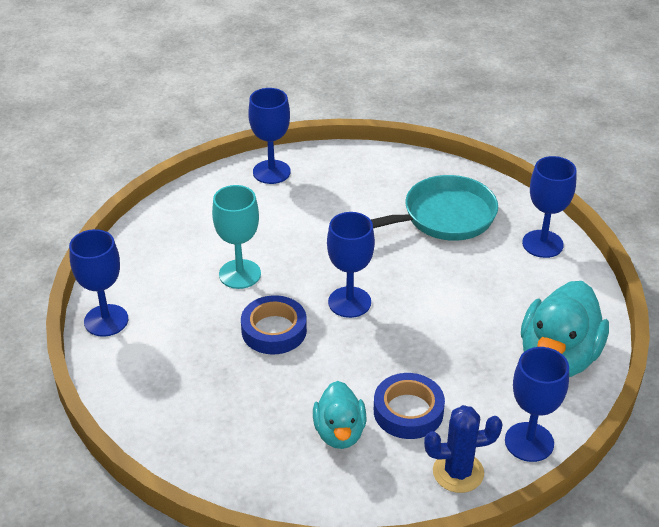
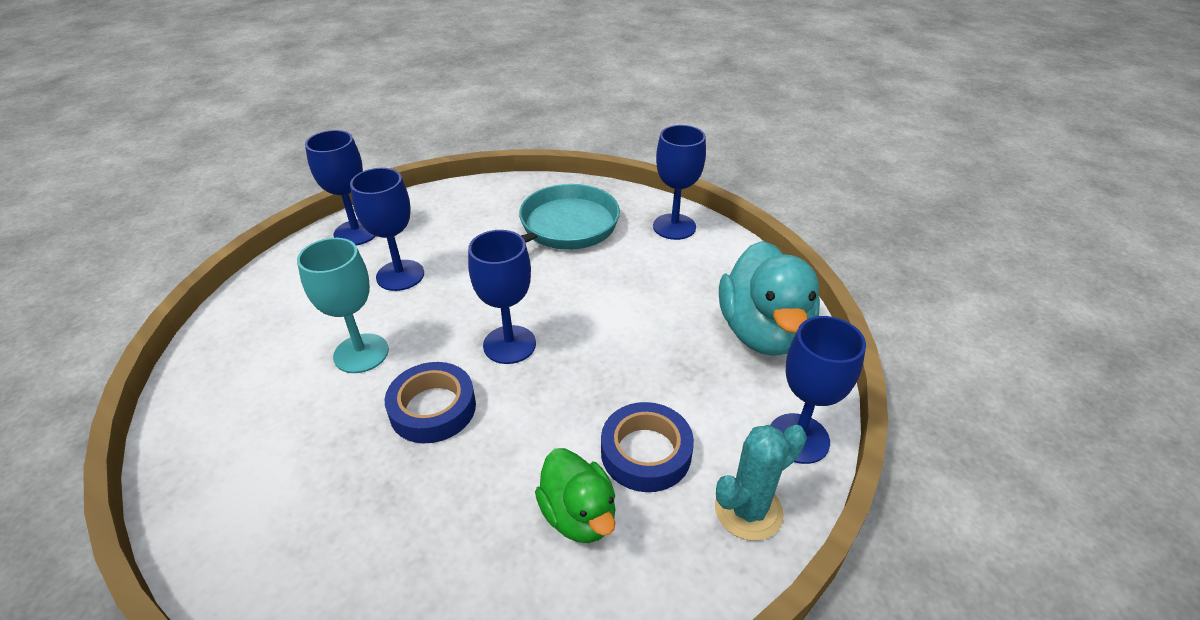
camera: 25 degrees left, 0 degrees up
(106, 320) = (189, 474): blue goblet -> blue goblet (400, 275)
(339, 432) = (578, 515): turquoise duck -> green duck
(458, 472) = (748, 510): blue cactus -> turquoise cactus

